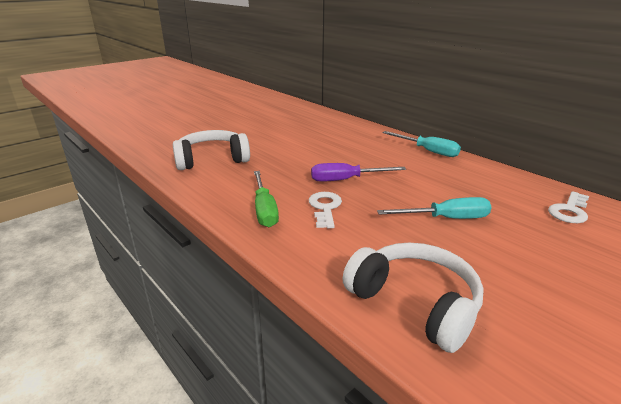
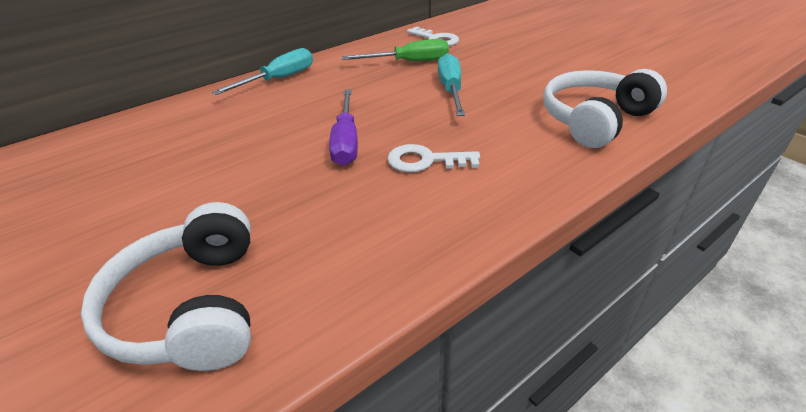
camera: 85 degrees left, 10 degrees up
(264, 210) = (429, 215): green screwdriver -> green screwdriver (409, 62)

